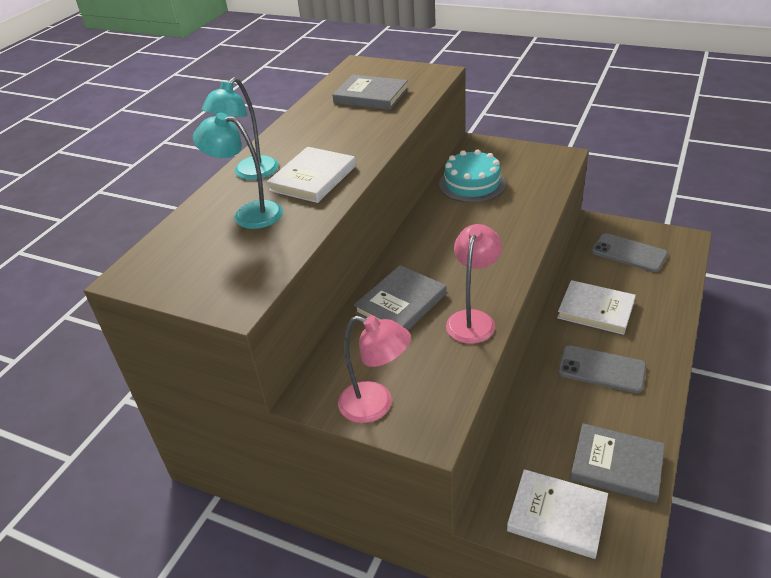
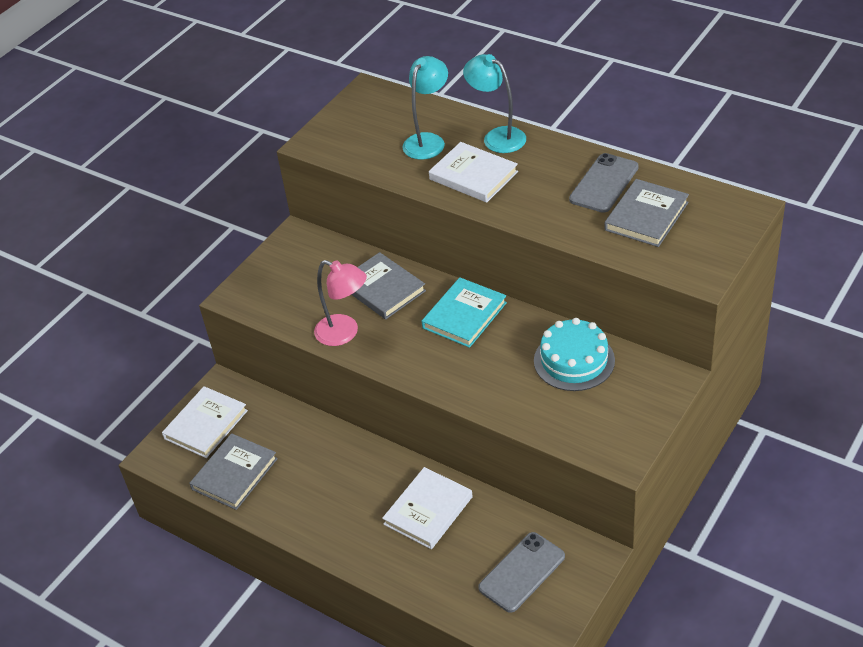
camera: 100 degrees right, 5 degrees up
(376, 405) = (272, 269): pink lamp -> none
(430, 245) = (464, 315): none -> turquoise book
(601, 369) = (342, 492): grey phone -> grey phone (604, 183)

